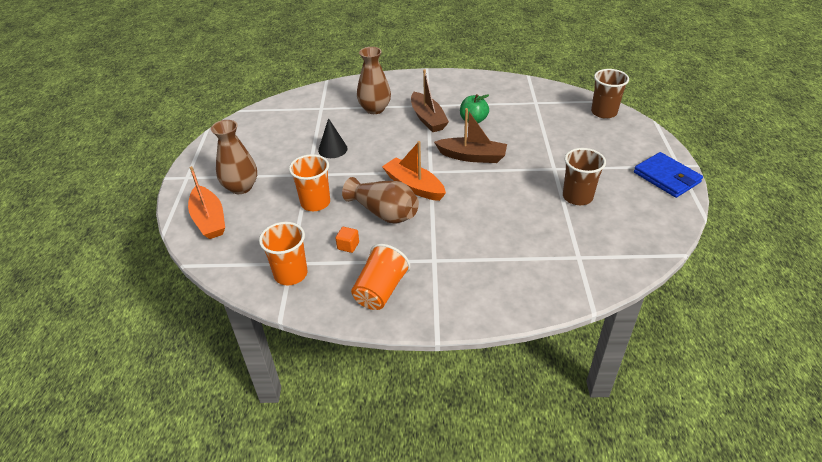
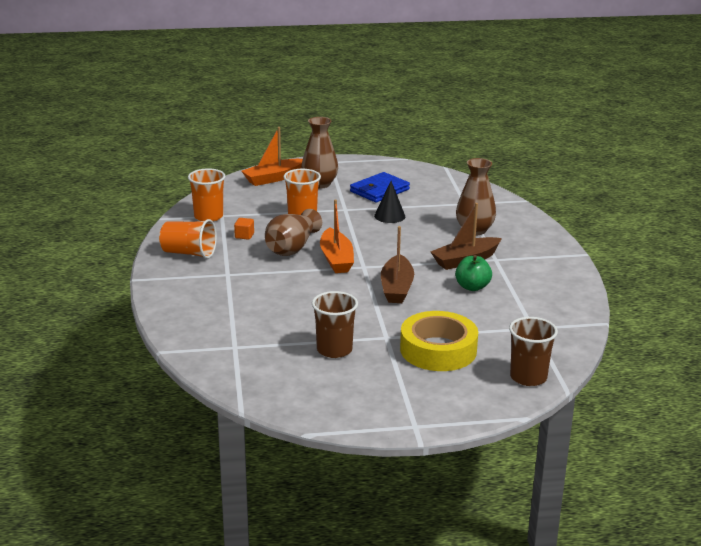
camera: 80 degrees right, 15 degrees down
(414, 186) = (336, 259): orange boat -> orange boat turned 135 degrees clockwise
(571, 145) = (438, 350): none -> yellow tape
(667, 177) = (385, 414): blue wallet -> blue wallet (379, 190)

